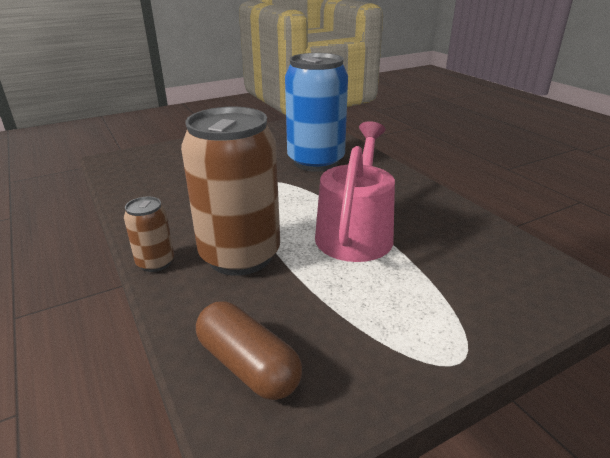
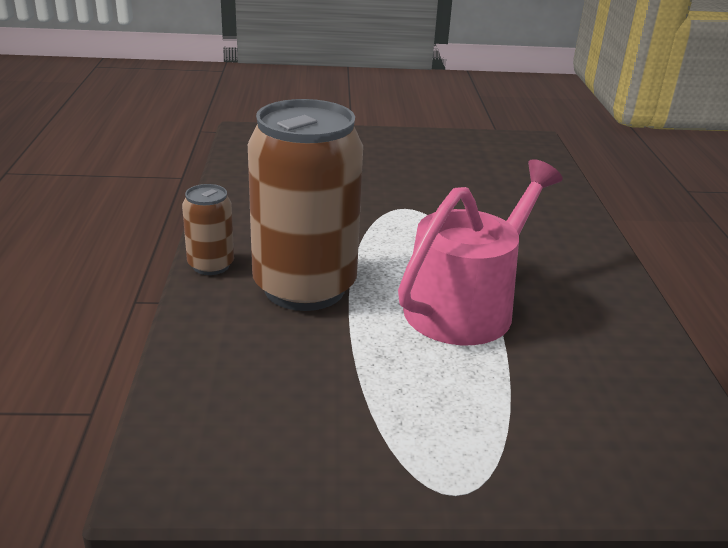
camera: 25 degrees right, 0 degrees up
(248, 365) = (221, 402): brown capsule -> none
(316, 162) = (496, 200): blue can -> none

